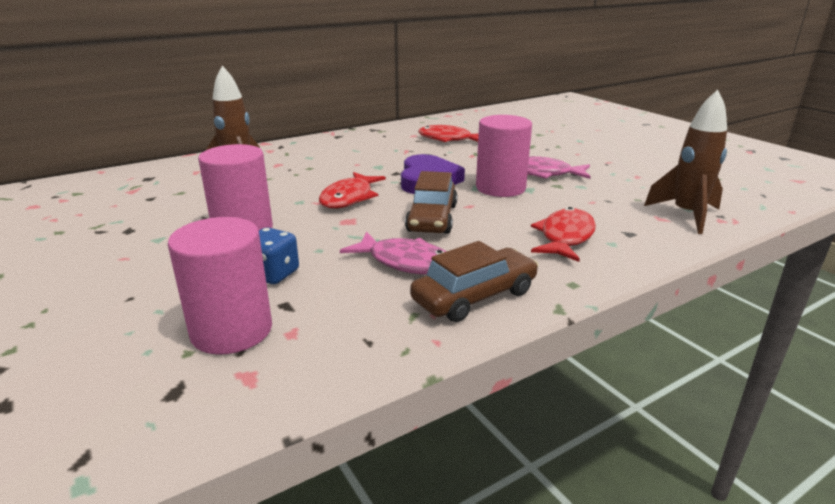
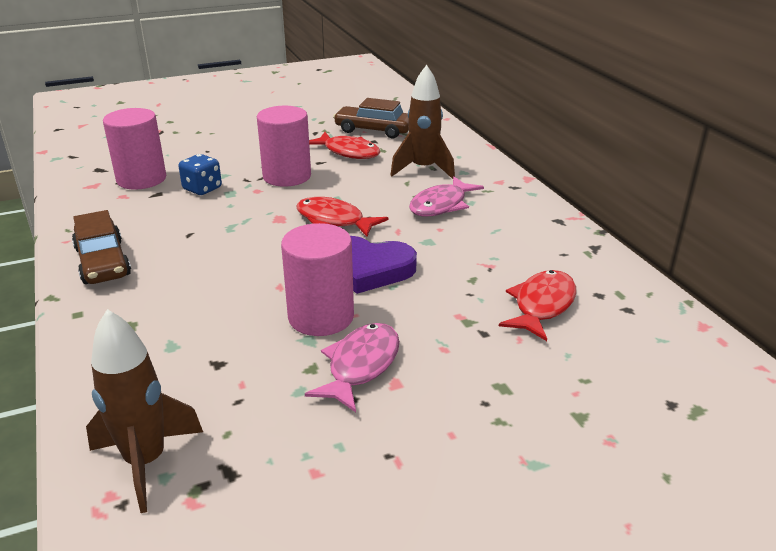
camera: 100 degrees right, 5 degrees up
(405, 262) = (180, 238): pink fish -> pink fish (441, 205)
(432, 218) = (259, 260): brown car -> brown car (374, 130)
(565, 237) = (162, 333): red fish -> red fish (348, 152)

